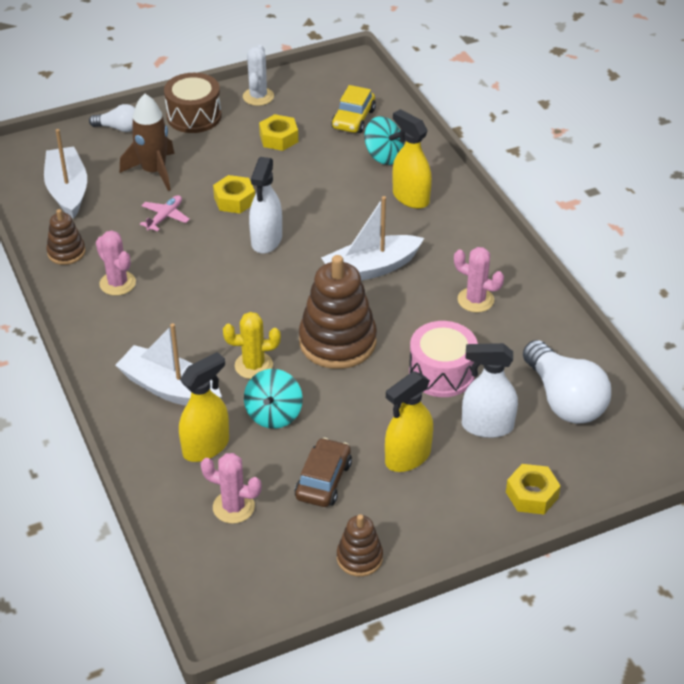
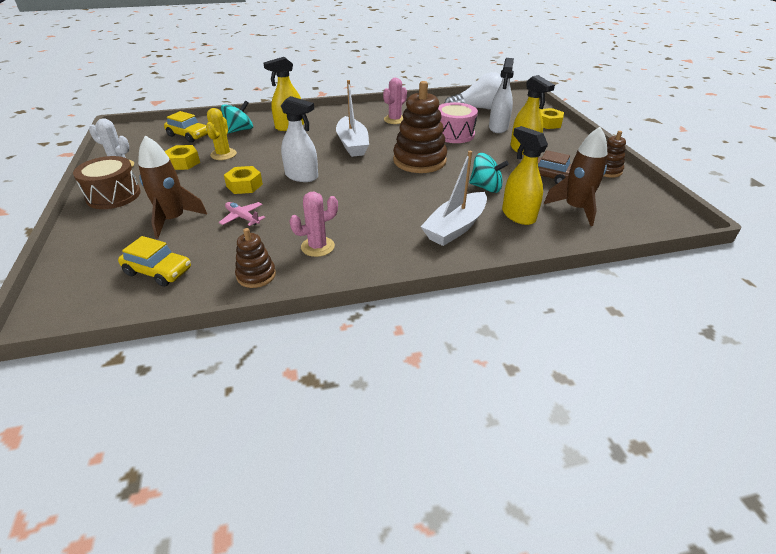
camera: 80 degrees left, 5 degrees down
(68, 191) = (158, 271): white boat -> yellow car
(118, 128) = (86, 236): white light bulb -> none
(233, 507) = (575, 208): pink cactus -> brown rocket
(253, 365) = (436, 191): yellow cactus -> yellow cactus (223, 154)

